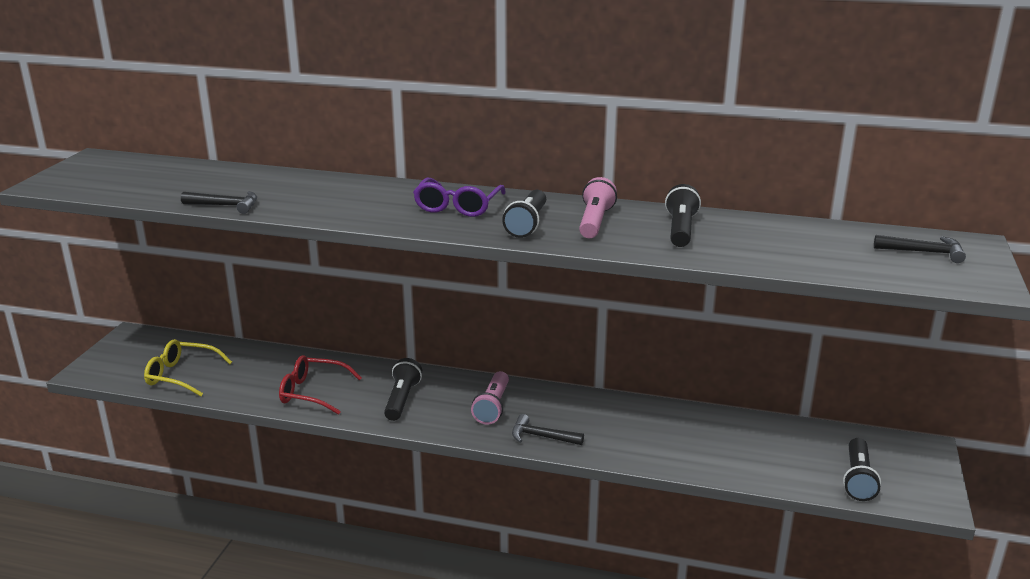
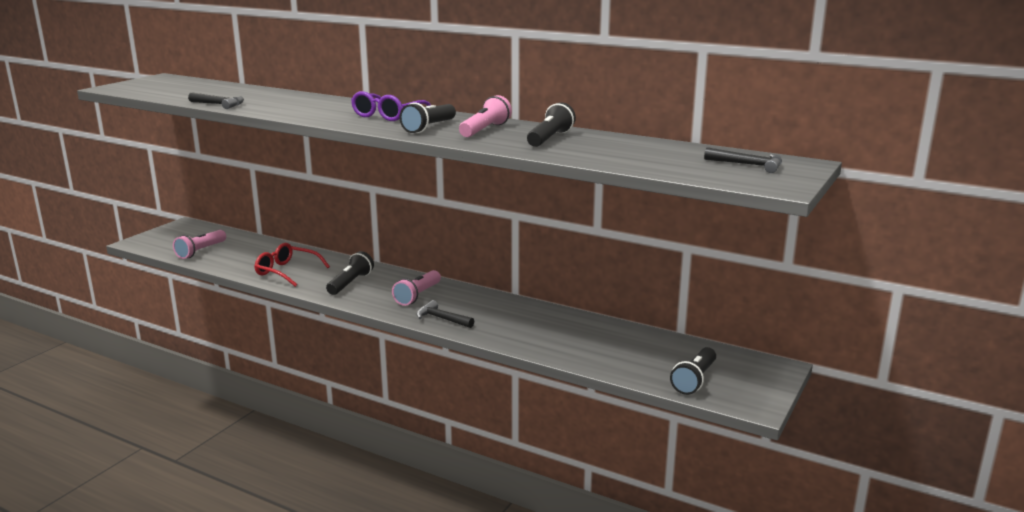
camera: 15 degrees right, 5 degrees down
(181, 375) = (200, 251): yellow glasses -> pink flashlight

